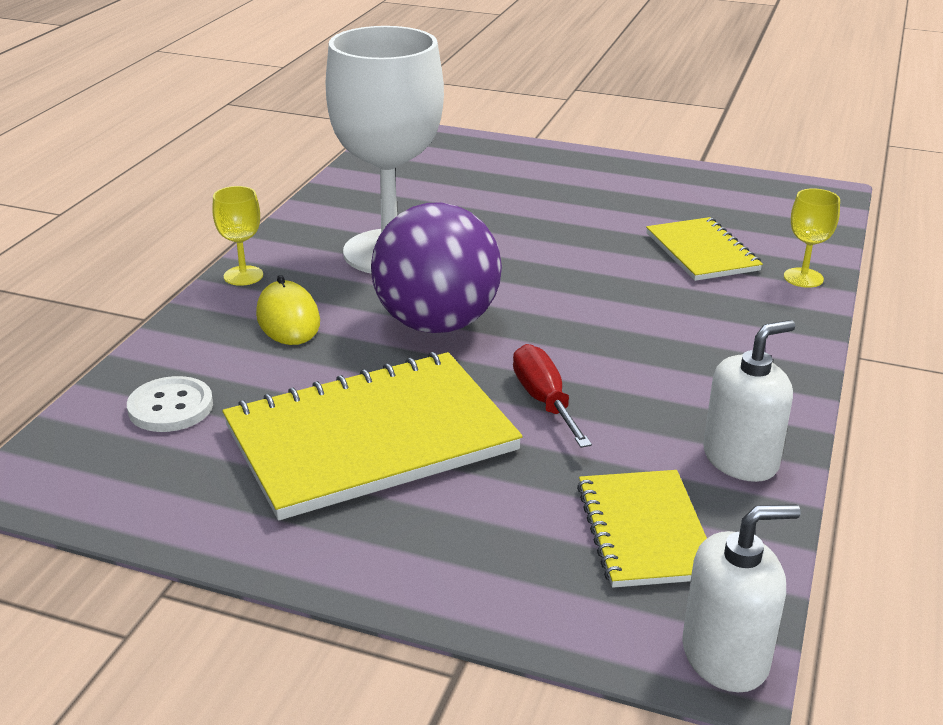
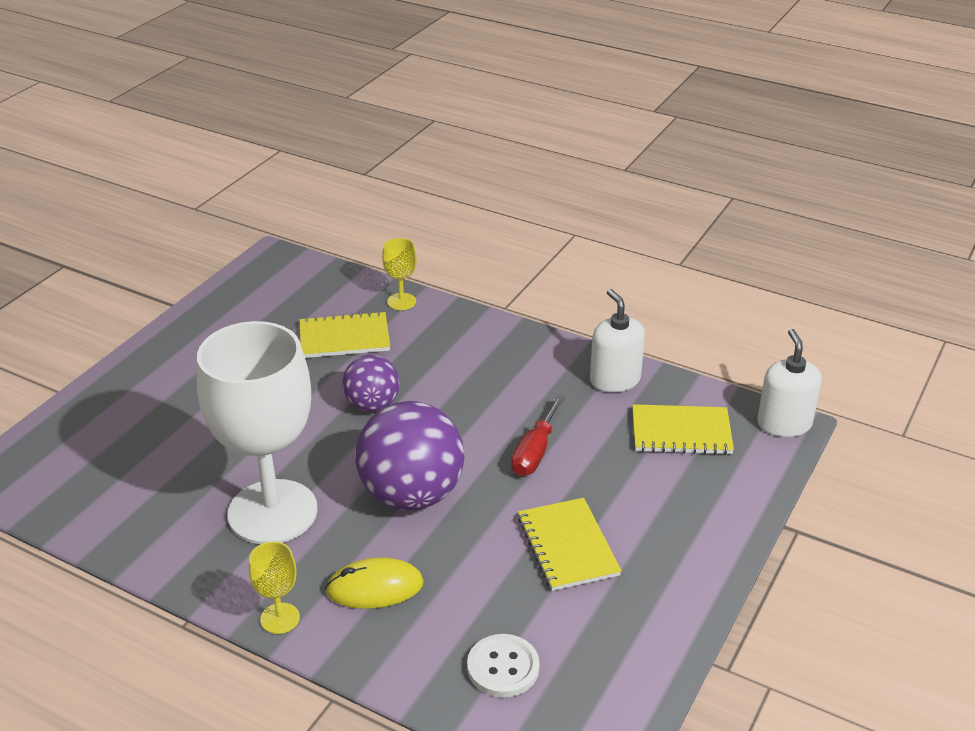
camera: 80 degrees left, 5 degrees up
(371, 439) = (568, 546): yellow notebook -> yellow notebook, size x0.56
(544, 401) = (535, 452): red screwdriver -> red screwdriver turned 60 degrees counterclockwise
(585, 283) = (372, 405): none -> purple ball

